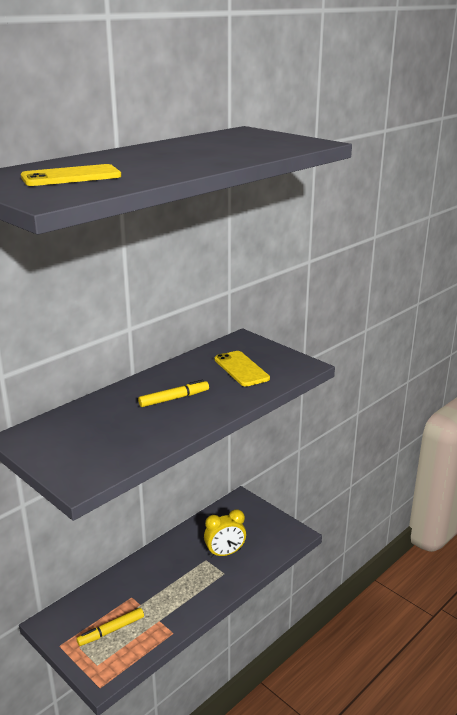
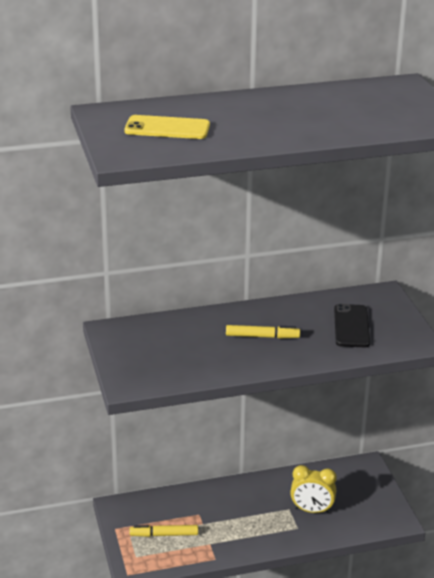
camera: 30 degrees right, 5 degrees up
(241, 369) = (351, 326): yellow phone -> black phone

